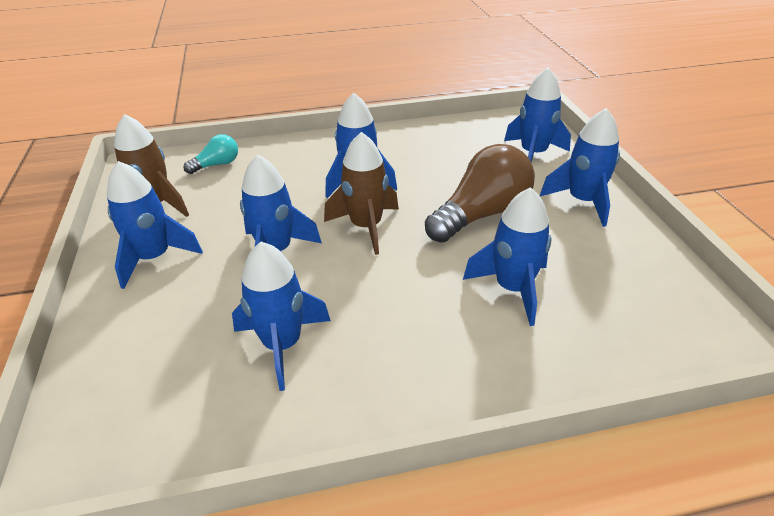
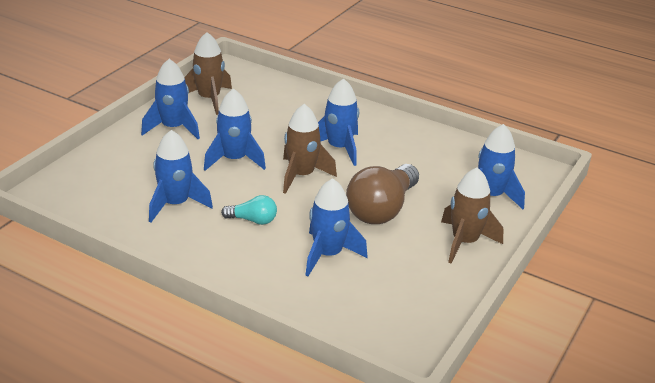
camera: 40 degrees right, 5 degrees down
(217, 165) = (272, 92): turquoise light bulb -> turquoise light bulb (253, 220)
(481, 215) = (382, 209): brown light bulb -> brown light bulb turned 120 degrees clockwise
(582, 201) = (465, 242): blue rocket -> brown rocket

